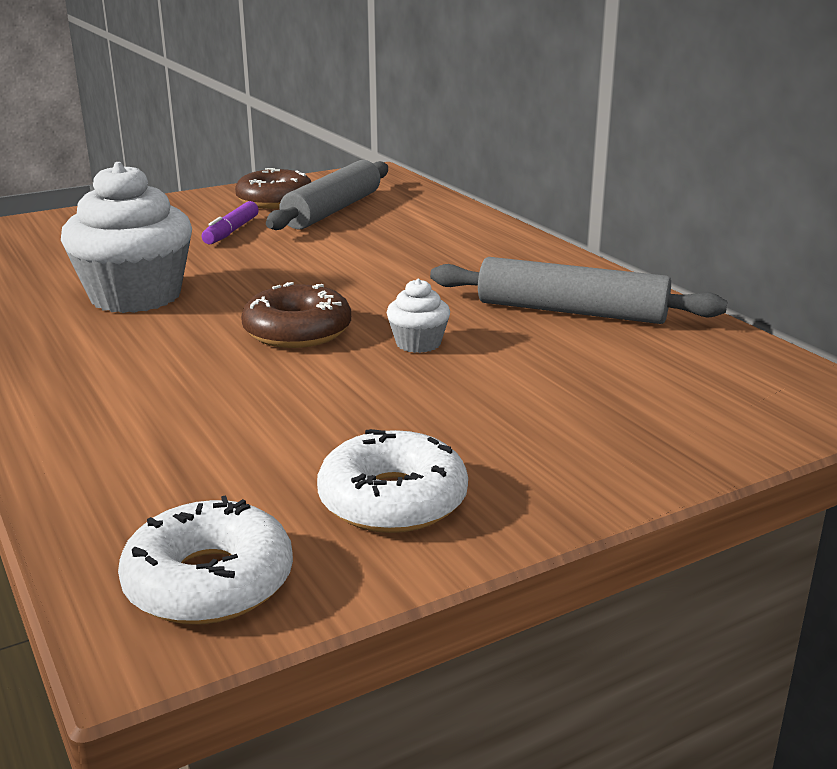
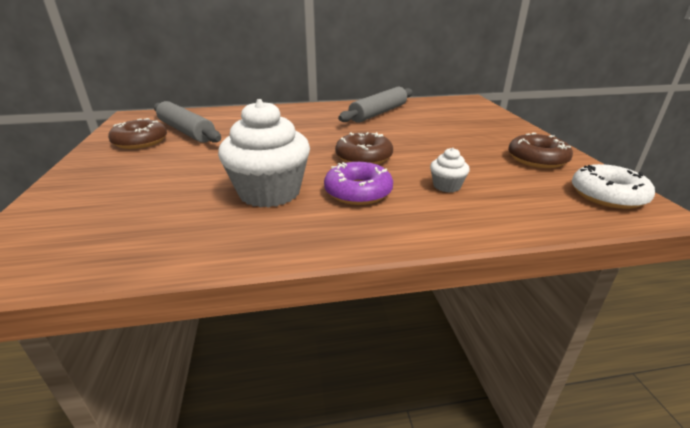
camera: 70 degrees left, 5 degrees up
(153, 346) = (358, 192): none -> purple donut
(231, 231) = (182, 157): purple marker -> none
(393, 500) = (537, 159): white donut -> brown donut
(418, 343) = (394, 138): white cupcake -> white cupcake (446, 186)

